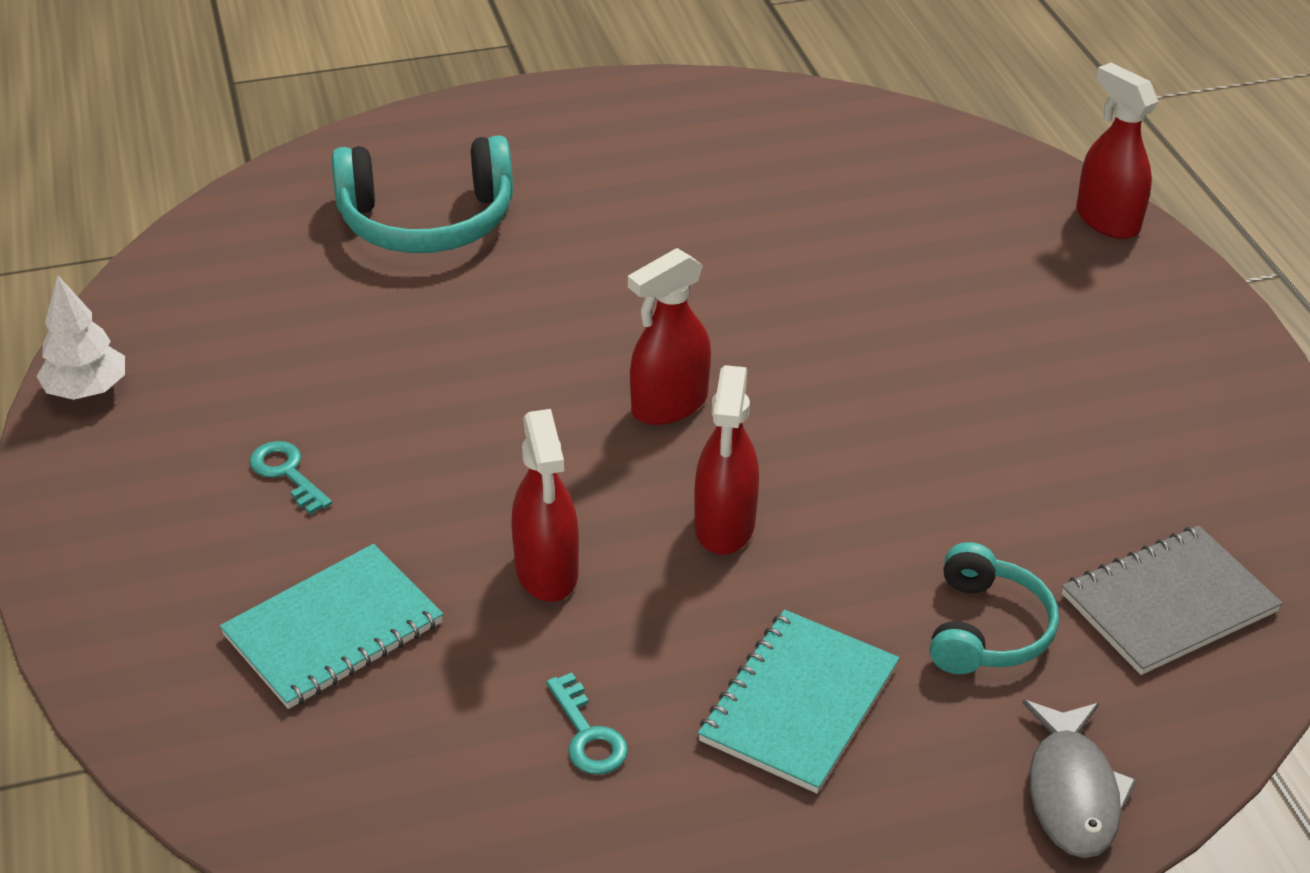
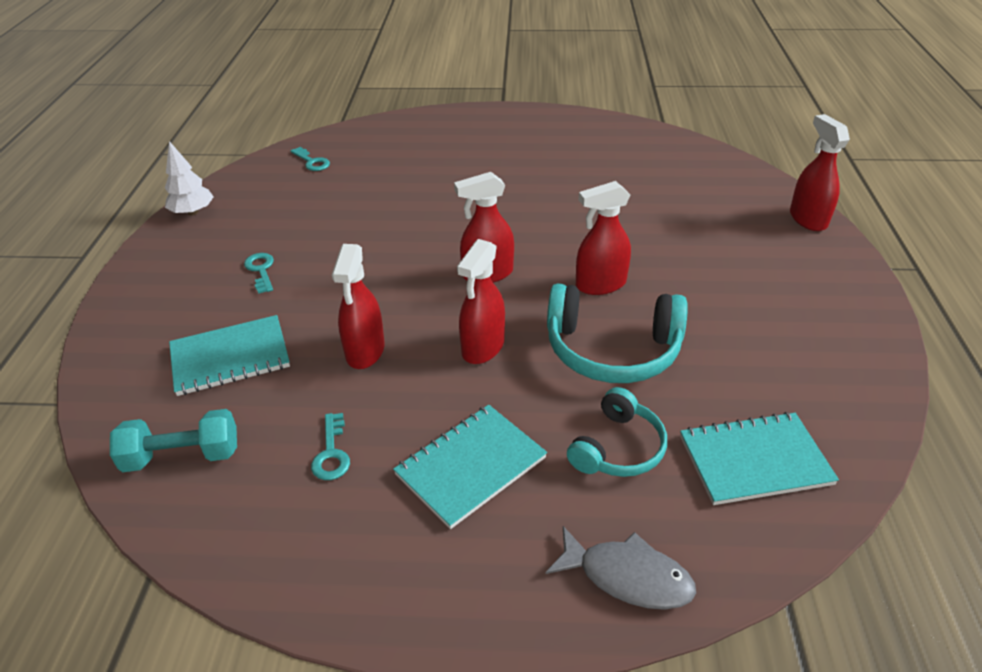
camera: 20 degrees right, 0 degrees up
(247, 253) = (312, 162): none -> turquoise key
(360, 795) = (182, 456): none -> turquoise dumbbell
(427, 221) = (411, 161): turquoise headphones -> turquoise headphones (612, 350)
(850, 388) = (600, 284): none -> red spray bottle
(1072, 792) = (627, 576): grey fish -> grey fish turned 90 degrees counterclockwise
(1168, 603) = (754, 460): grey notebook -> turquoise notebook

